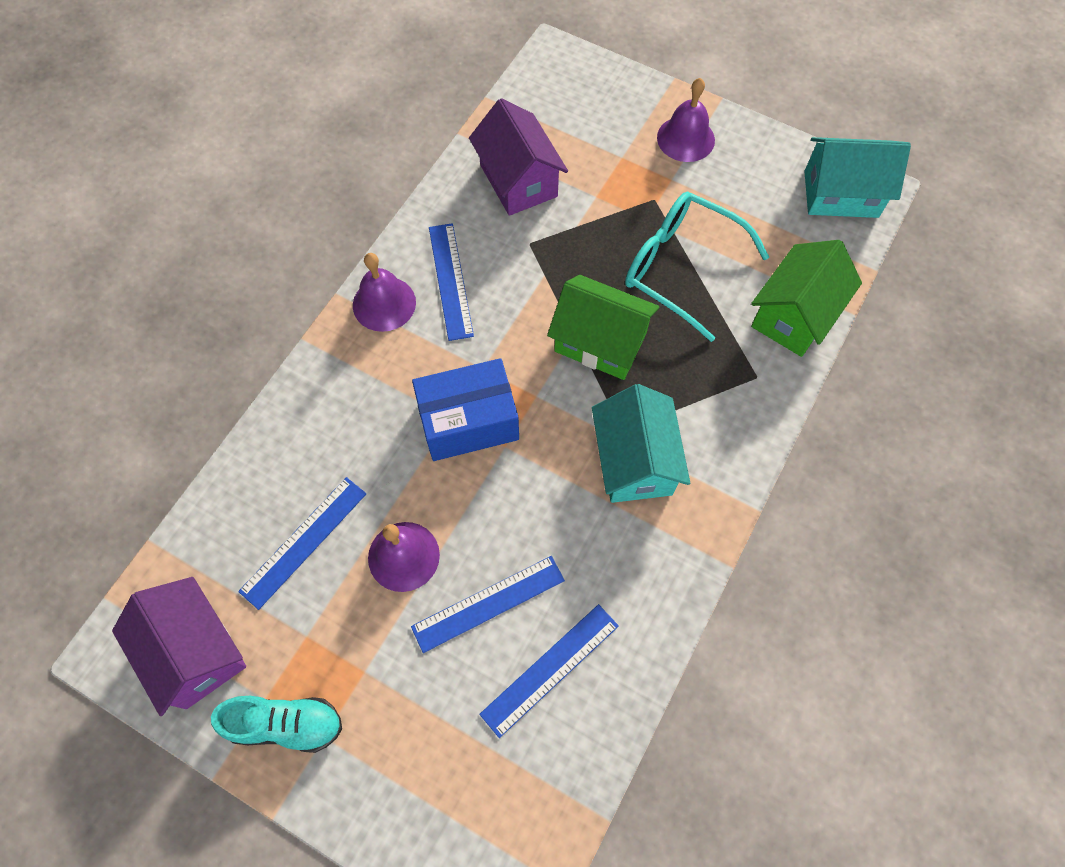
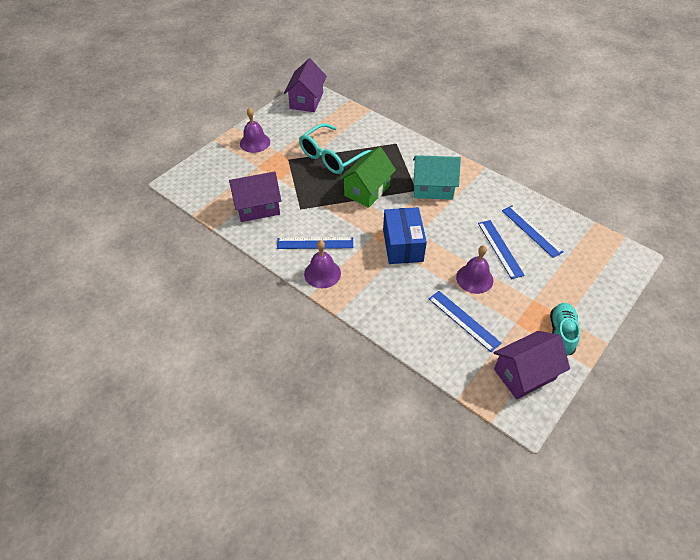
camera: 80 degrees left, 15 degrees down
(794, 315) = (367, 126): green house -> none
(841, 194) = (306, 100): turquoise house -> purple house

